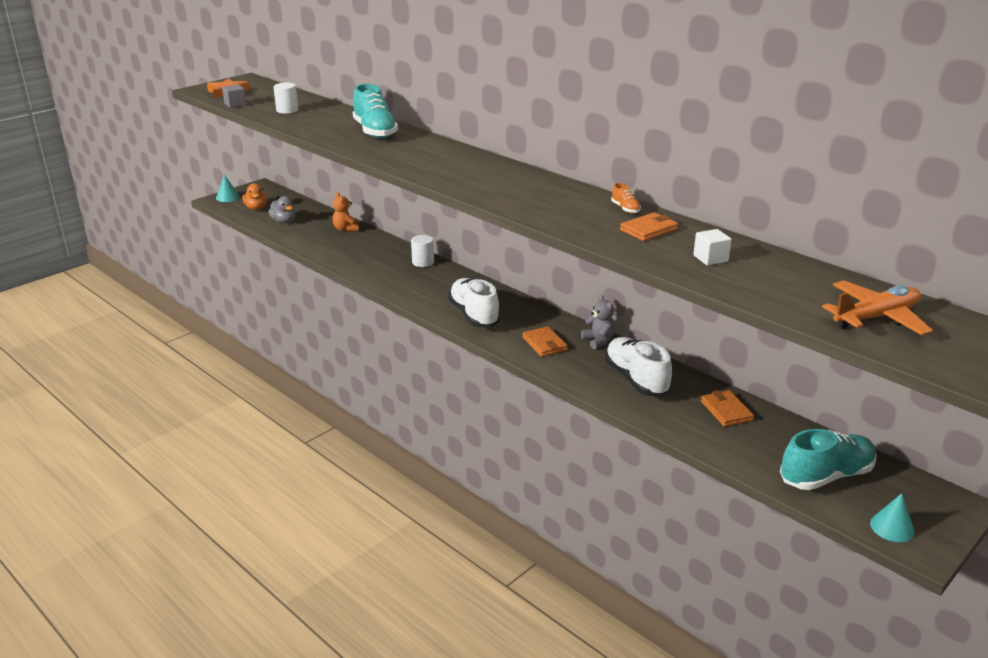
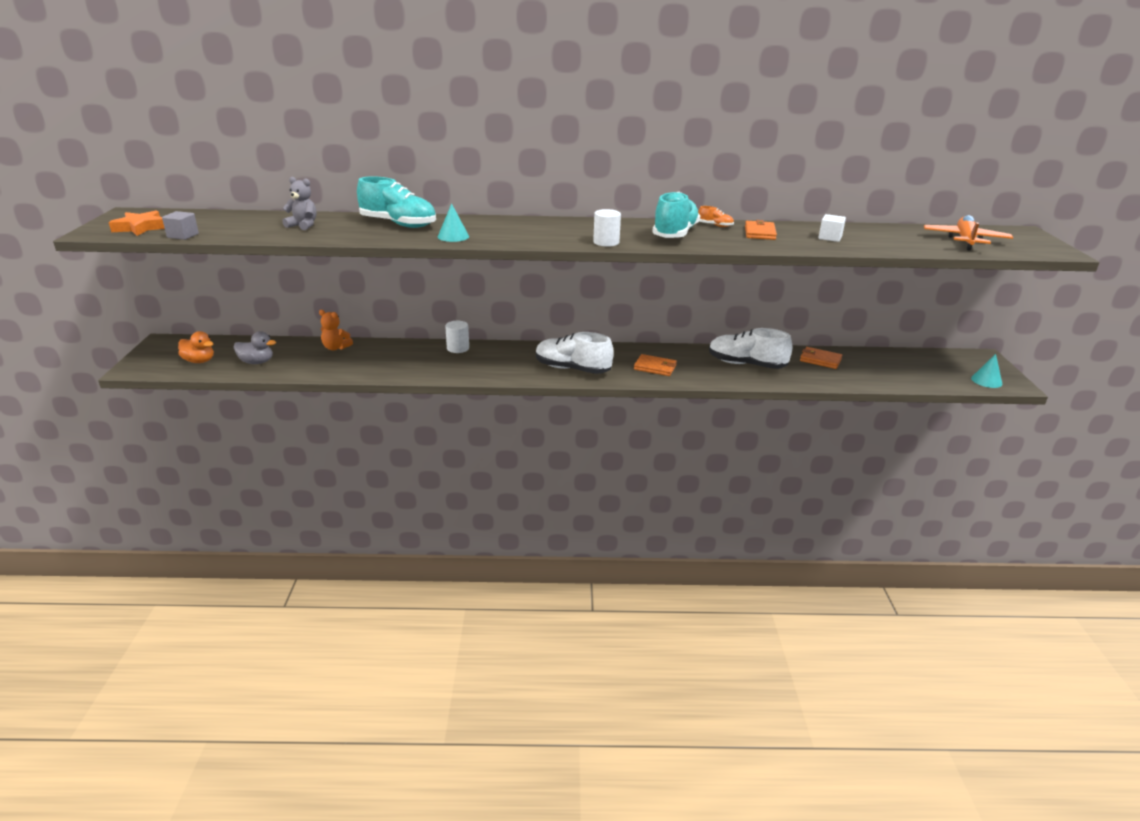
camera: 45 degrees left, 0 degrees up
(227, 197) = (142, 362): turquoise cone -> turquoise cone (453, 236)
(287, 110) = (259, 228): white cylinder -> white cylinder (606, 242)
(598, 341) = (681, 351): grey teddy bear -> grey teddy bear (303, 225)
(826, 476) = (921, 371): turquoise shoe -> turquoise shoe (675, 234)

